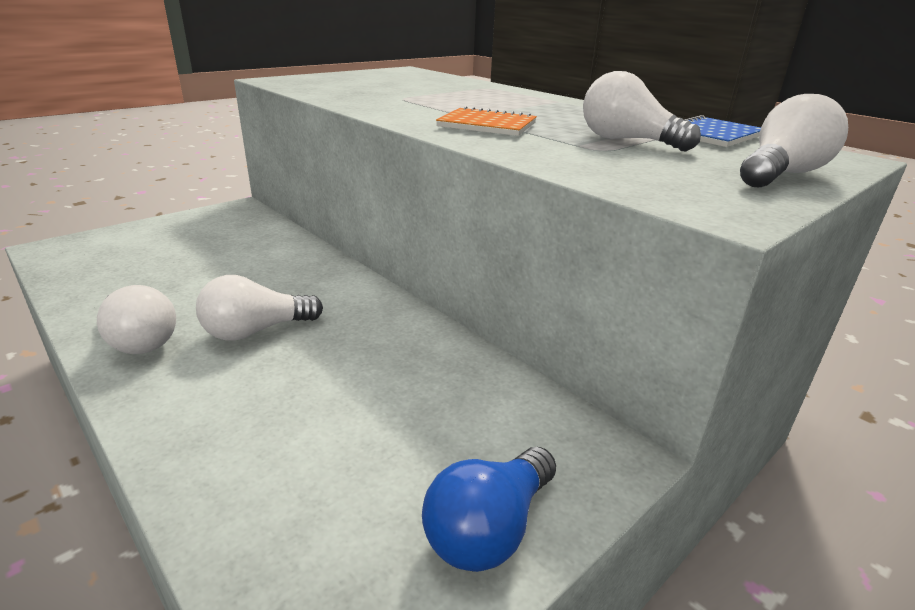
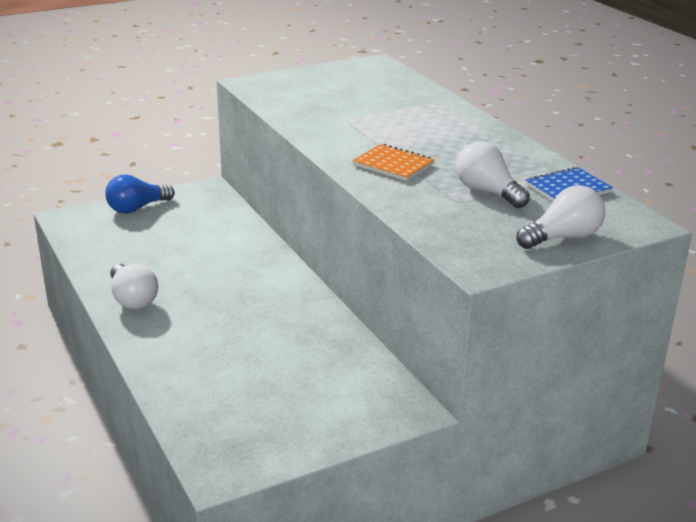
camera: 15 degrees right, 0 degrees up
(256, 331) = (208, 302): white light bulb -> none
(488, 529) = (316, 431): blue light bulb -> blue light bulb (137, 208)

